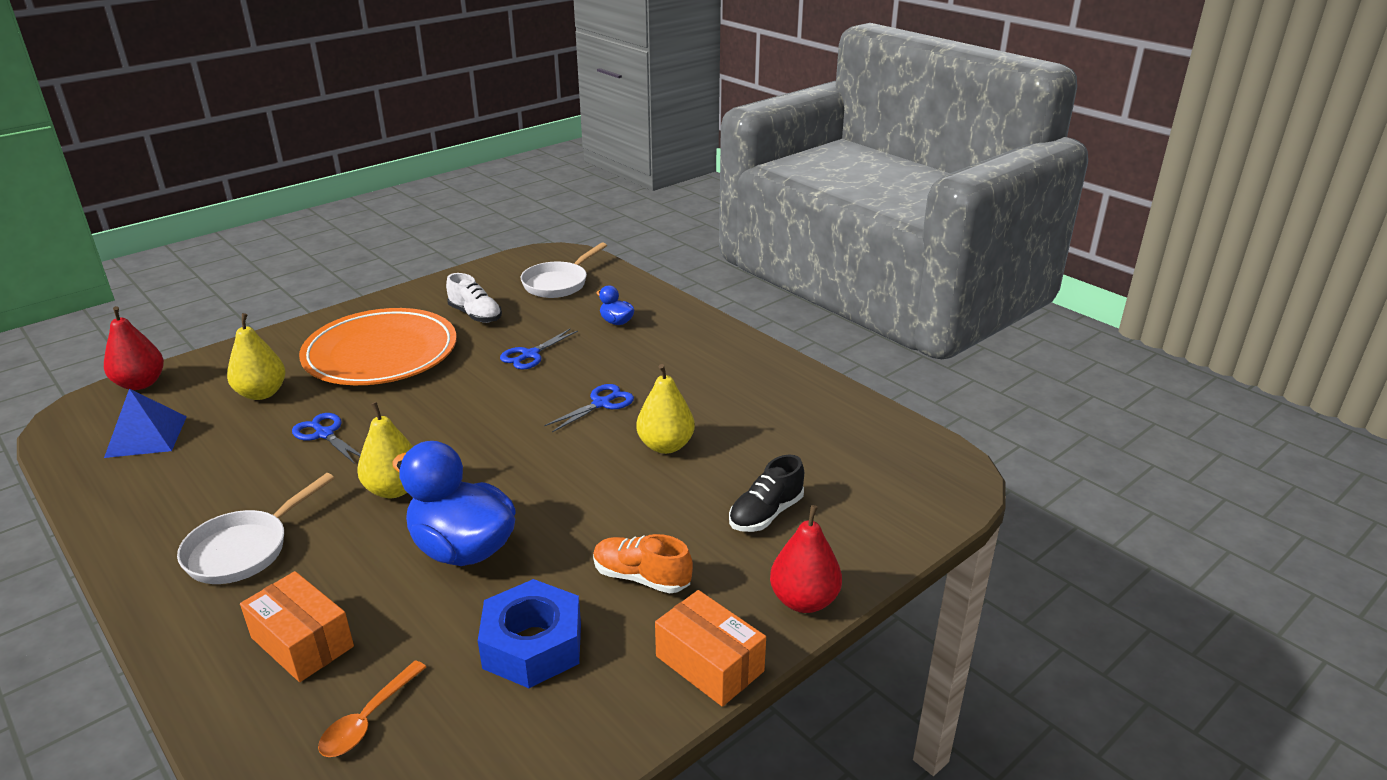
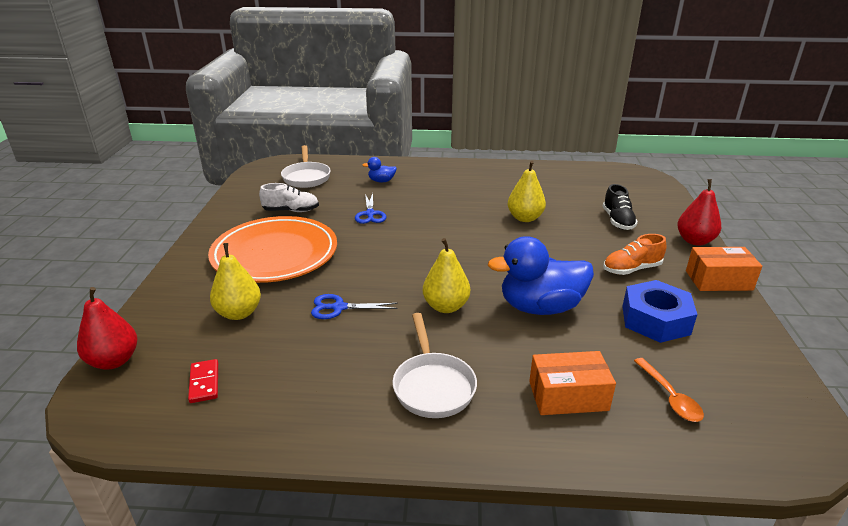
camera: 45 degrees left, 0 degrees up
(146, 436) = (204, 382): blue pyramid -> red domino
(602, 403) = (457, 216): blue scissors -> none

